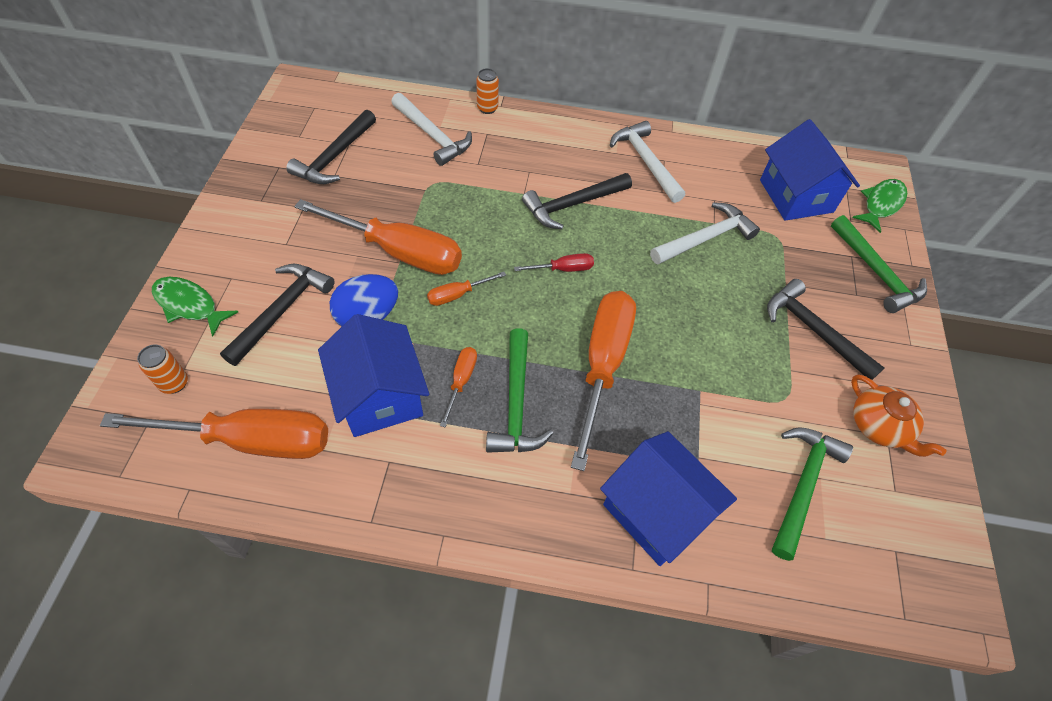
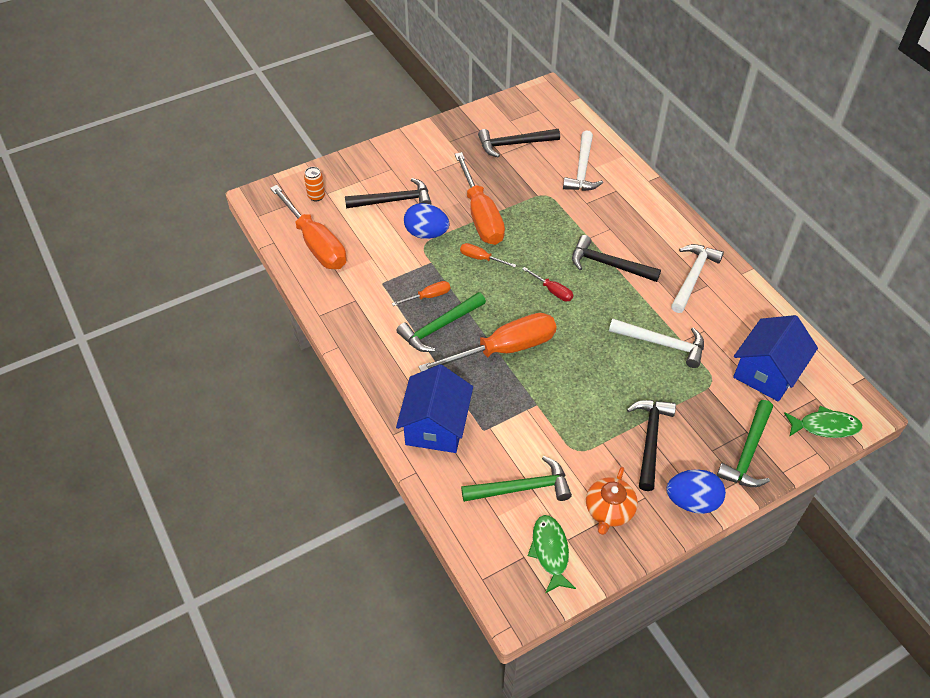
camera: 55 degrees right, 5 degrees down
(189, 305) = (360, 167): green fish -> green fish (550, 552)
(380, 395) = (386, 271): blue house -> none
(487, 108) = (637, 176): orange can -> none
(907, 352) = (692, 501): none -> blue egg

